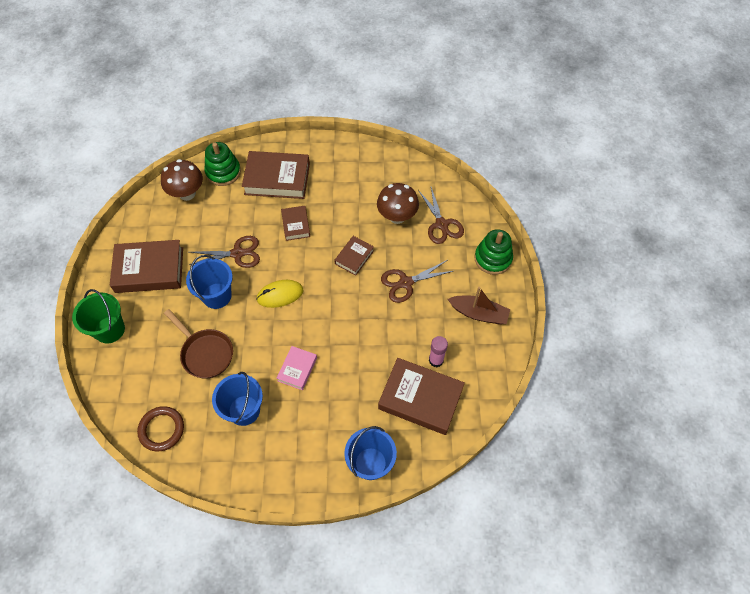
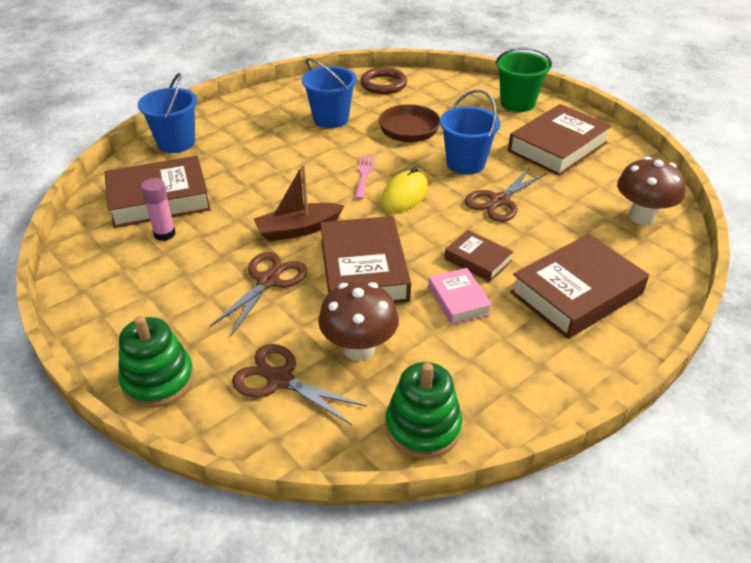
camera: 140 degrees right, 20 degrees down
(223, 172) = (647, 259): green stacking toy -> green stacking toy (423, 427)
(283, 330) = (364, 174): none -> pink fork
(297, 369) = (314, 159): pink book -> pink book (458, 300)
(354, 257) = (364, 270): brown book -> brown book, size x1.88
(478, 313) = (137, 302): brown boat -> brown boat (298, 229)

